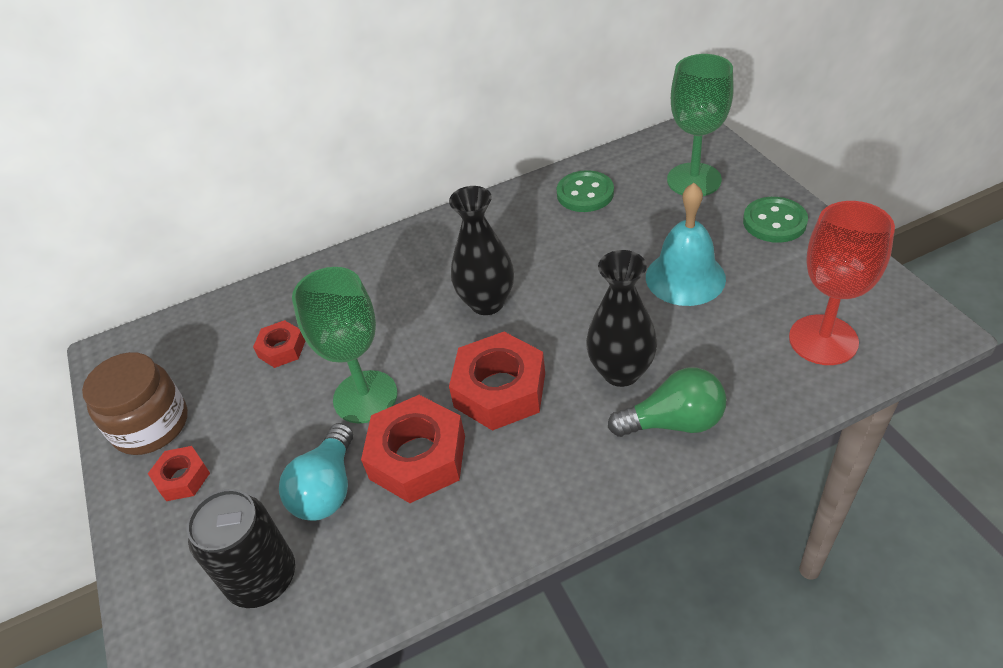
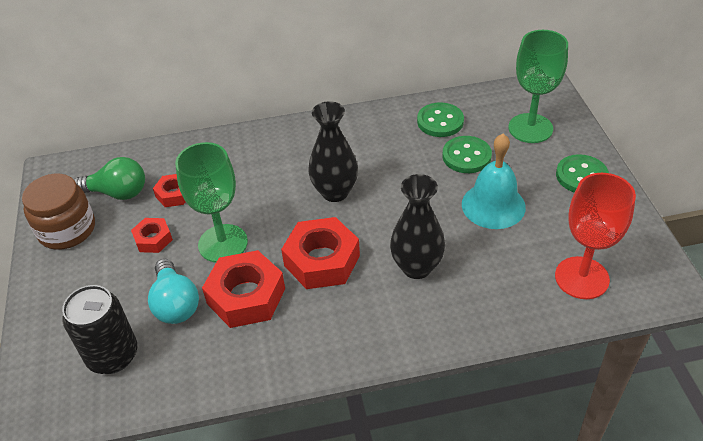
camera: 10 degrees right, 0 degrees up
(182, 478) = (78, 273): red nut -> red nut (153, 239)
(327, 488) = (175, 304): turquoise light bulb -> turquoise light bulb turned 45 degrees counterclockwise
(631, 227) = (466, 156): none -> green button
(673, 422) = (442, 314): green light bulb -> green light bulb (117, 193)

